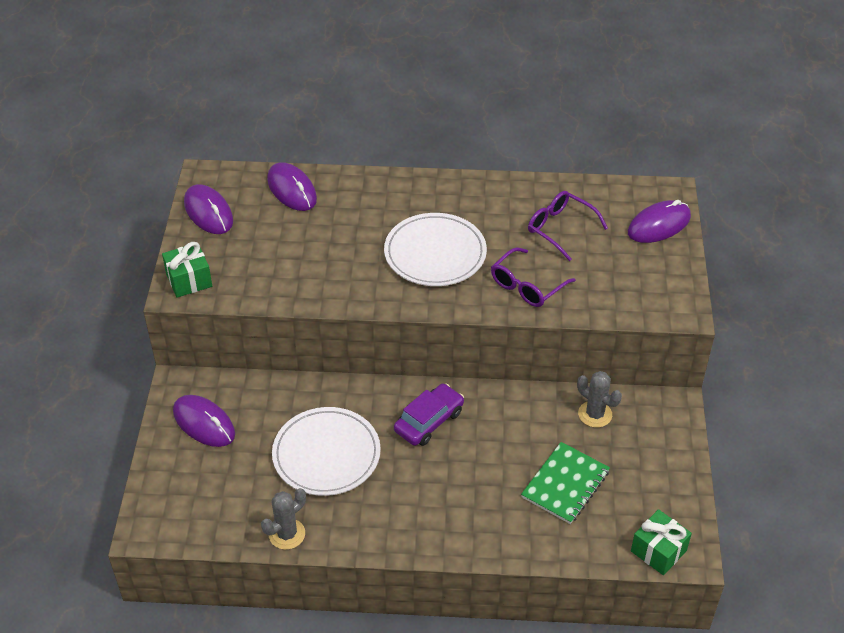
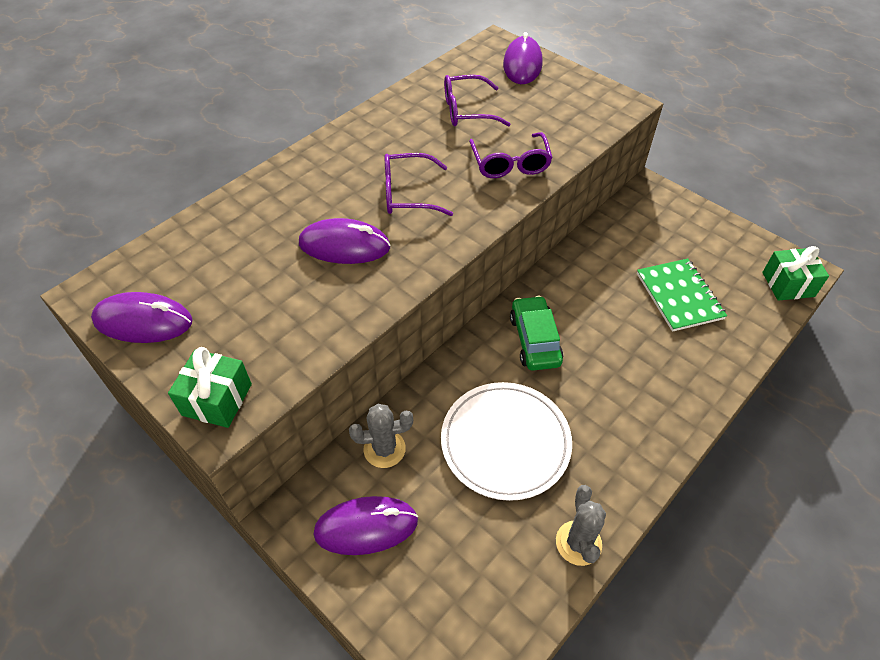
camera: 50 degrees left, 5 degrees up
(292, 190) = (203, 239): purple mouse -> purple mouse (344, 246)
(429, 421) = (534, 340): purple car -> green car
(435, 253) = (408, 194): white plate -> purple glasses
(595, 414) = (621, 235): grey cactus -> grey cactus (384, 449)

